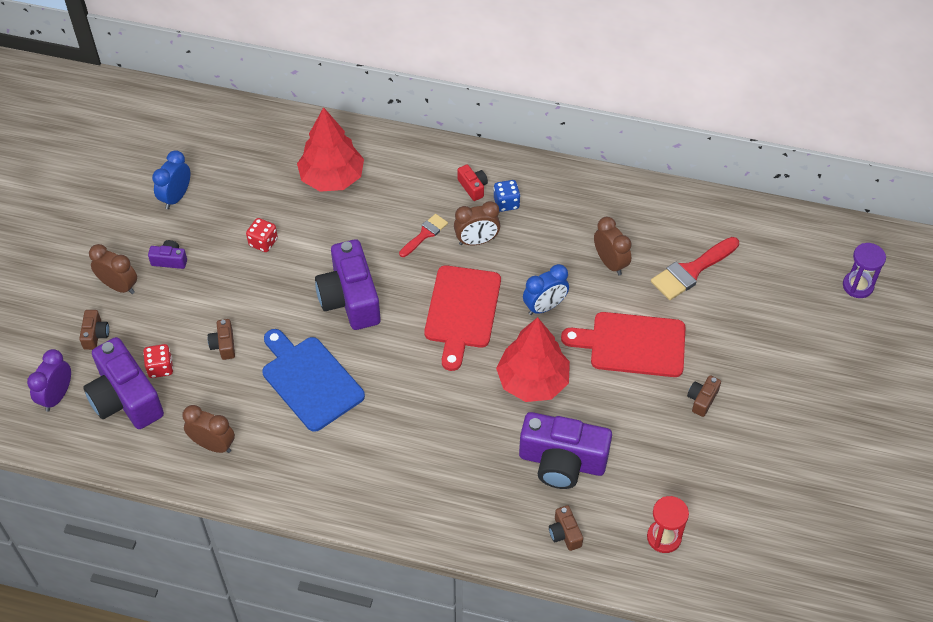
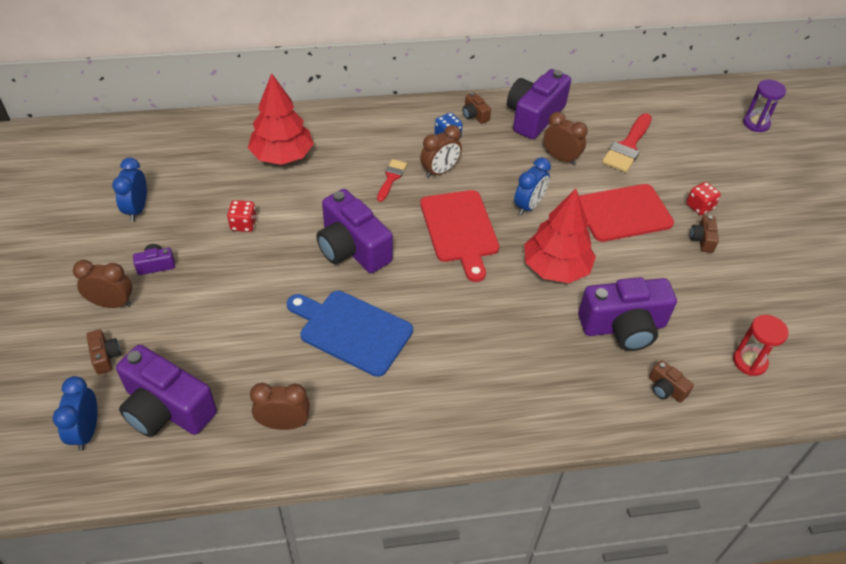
camera: 25 degrees left, 5 degrees down
(57, 396) = (86, 431): purple clock -> blue clock
(160, 368) = (191, 367): red dice -> red dice (699, 206)
(224, 345) = (248, 325): brown camera -> brown camera (474, 115)
(473, 187) = (412, 132): red camera -> none
(611, 205) = (534, 116): none -> purple camera

